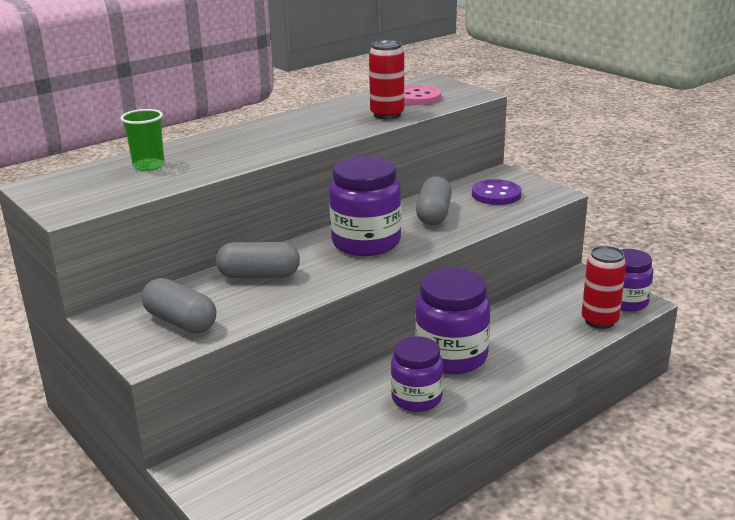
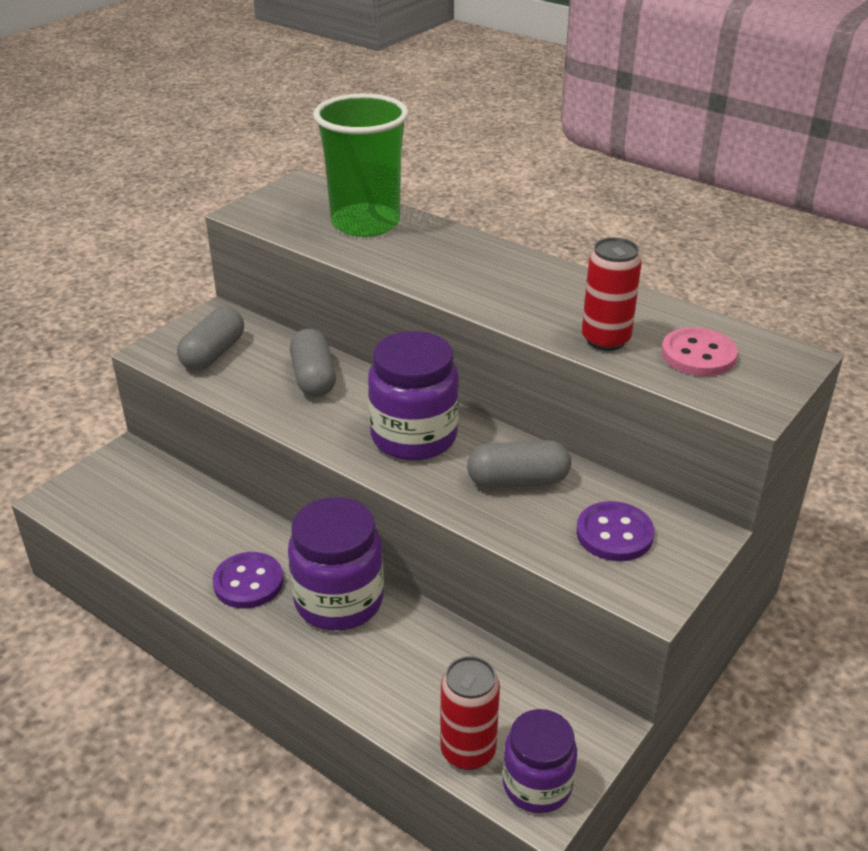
camera: 75 degrees right, 10 degrees up
(149, 166) = (365, 223): green cup -> green cup, size x2.05
(416, 398) = (248, 582): purple jar -> purple button

